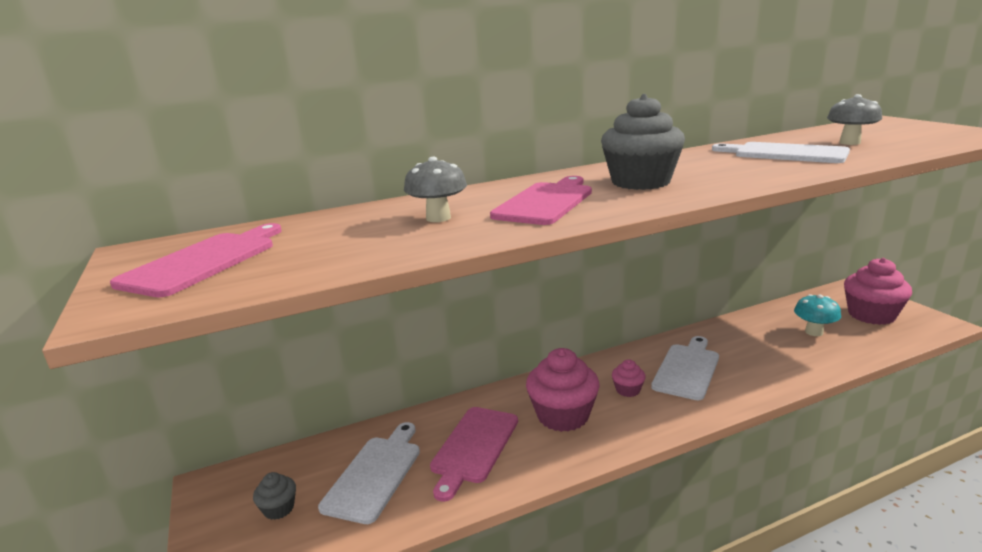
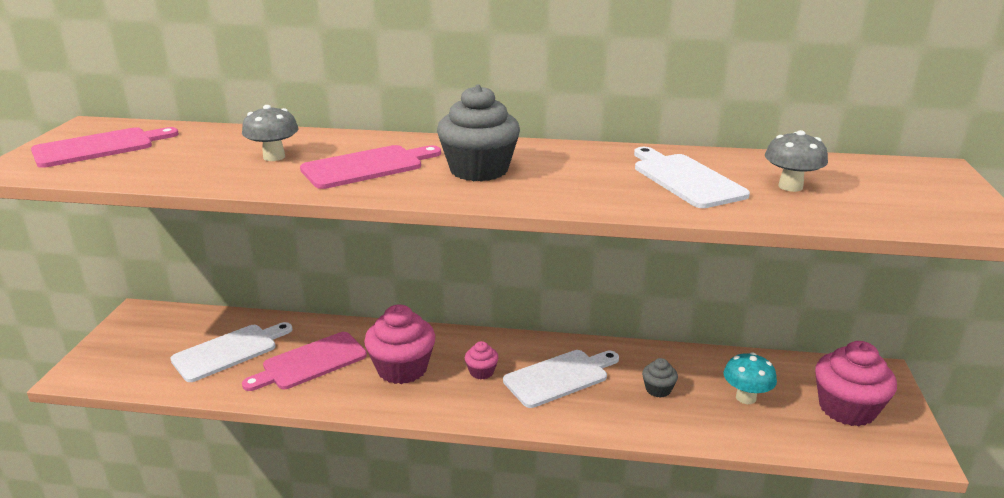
camera: 30 degrees right, 5 degrees up
(279, 508) = (154, 347): grey cupcake -> grey cupcake (658, 389)

